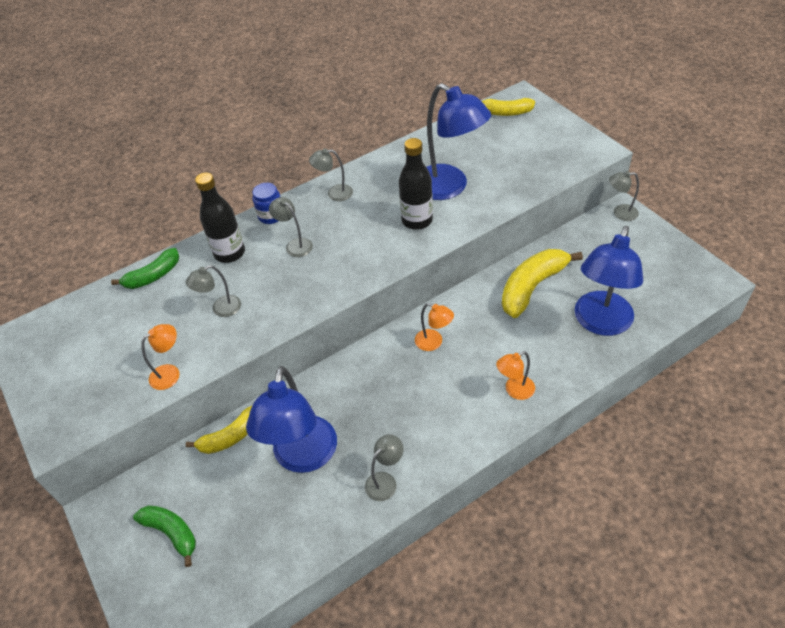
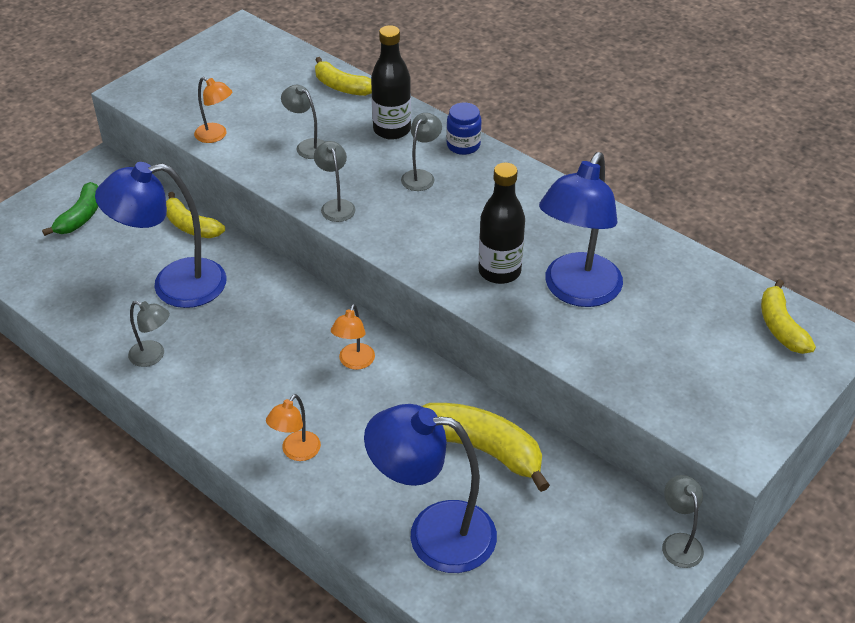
camera: 70 degrees right, 5 degrees down
(153, 276) = (342, 87): green banana -> yellow banana
(334, 193) = (523, 188): grey lamp -> grey lamp (336, 206)
(514, 390) = (296, 452): orange lamp -> orange lamp turned 105 degrees counterclockwise

